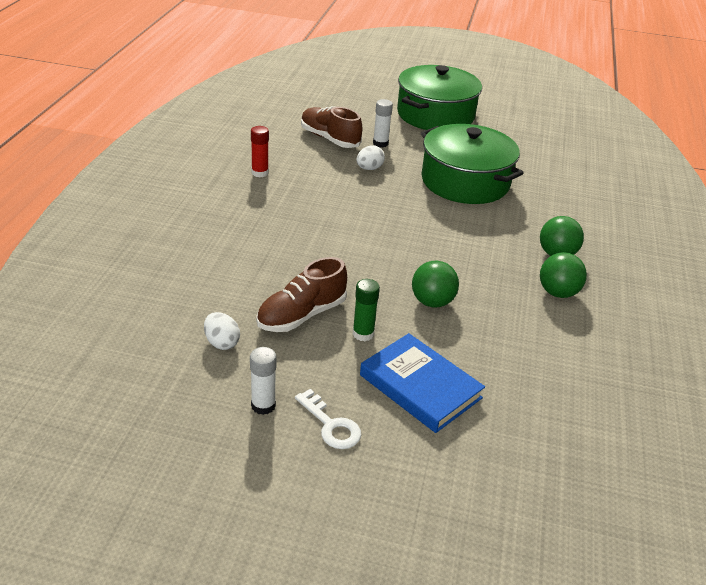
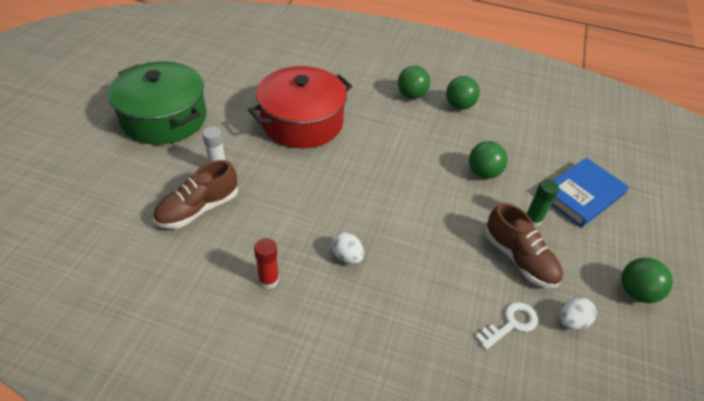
camera: 85 degrees left, 10 degrees up
(263, 405) = (636, 292): white glue stick -> green ball
(331, 425) = (639, 250): white key -> white key (511, 324)
(369, 168) = (270, 183): white egg -> white egg (347, 256)
(465, 182) = (302, 122): green pot -> red pot

